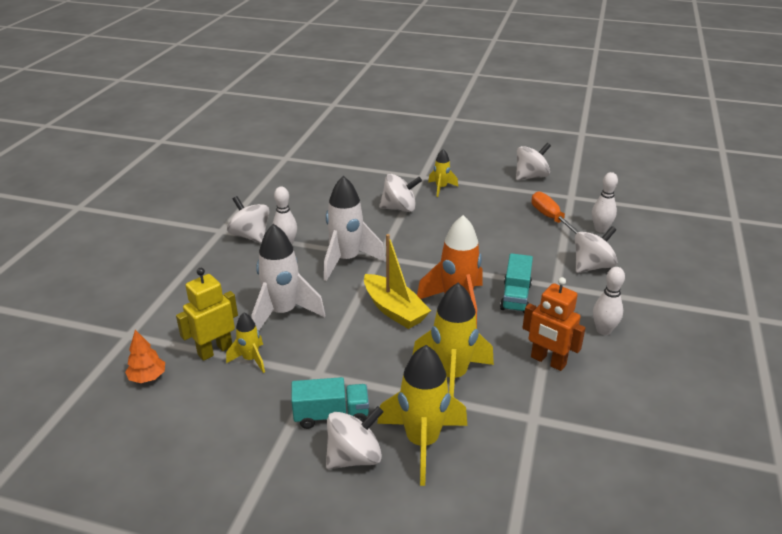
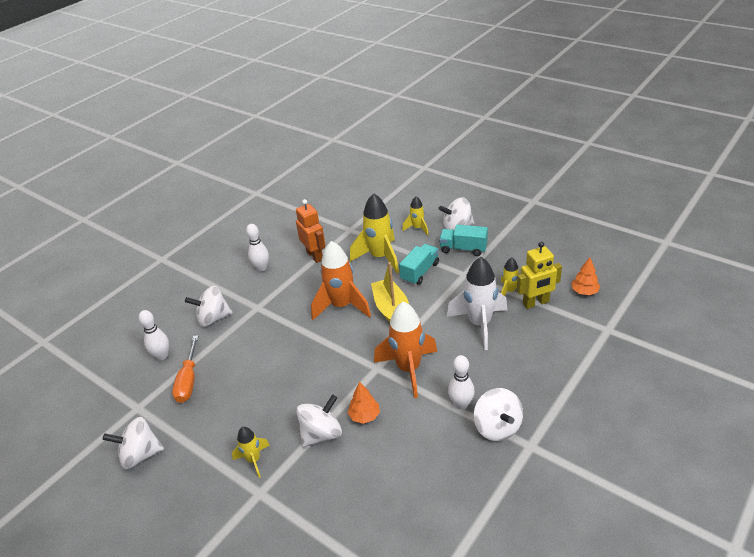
camera: 155 degrees left, 5 degrees up
(347, 260) = (408, 369): white rocket -> orange rocket
(370, 224) = (364, 416): none -> orange tree
(399, 208) = (321, 434): white spinning top -> white spinning top turned 120 degrees clockwise
(422, 442) = (417, 228): yellow rocket -> yellow rocket, size x0.53
(515, 297) = (295, 303): turquoise truck -> turquoise truck (420, 272)

